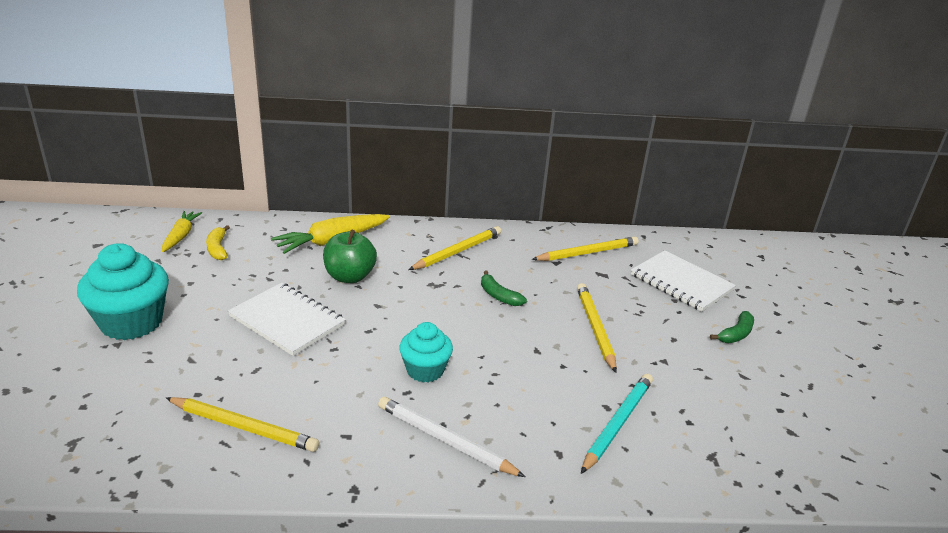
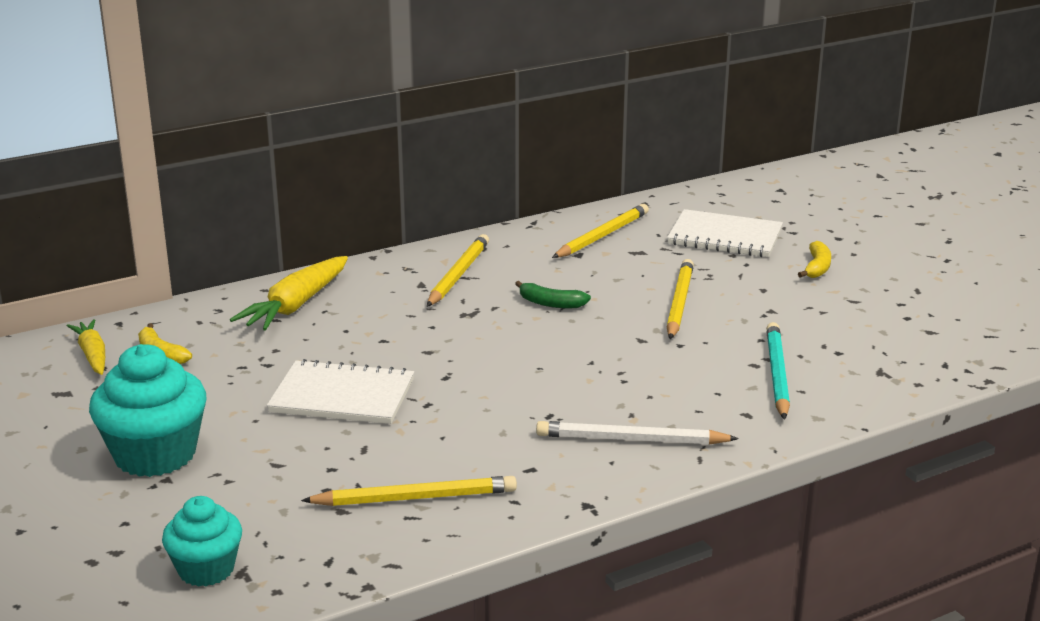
camera: 25 degrees left, 5 degrees down
(349, 276) = (362, 334): green apple -> none
(425, 370) = (547, 391): turquoise cupcake -> turquoise cupcake (206, 569)
(595, 328) = (679, 303): yellow pencil -> yellow pencil turned 45 degrees clockwise
(736, 334) = (817, 267): green banana -> yellow banana

